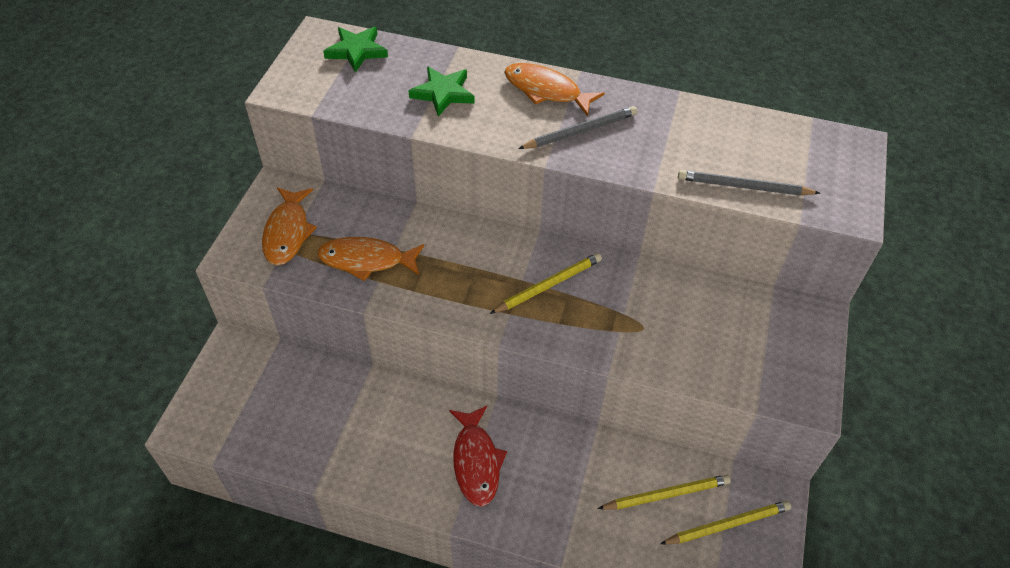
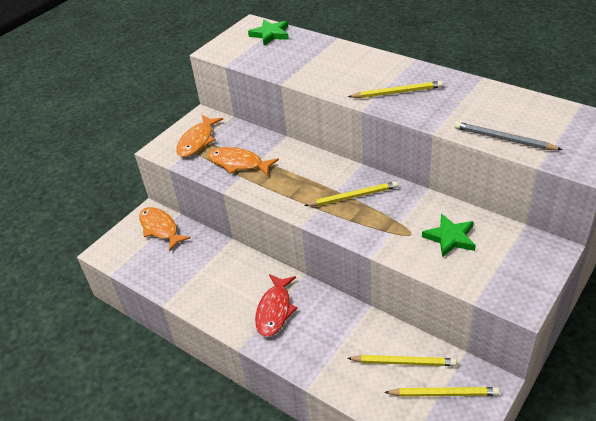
camera: 25 degrees right, 10 degrees down
(443, 93) = (314, 62): green star -> green star (450, 238)
(546, 91) = (385, 67): orange fish -> orange fish (160, 228)
(580, 131) = (397, 92): grey pencil -> yellow pencil

